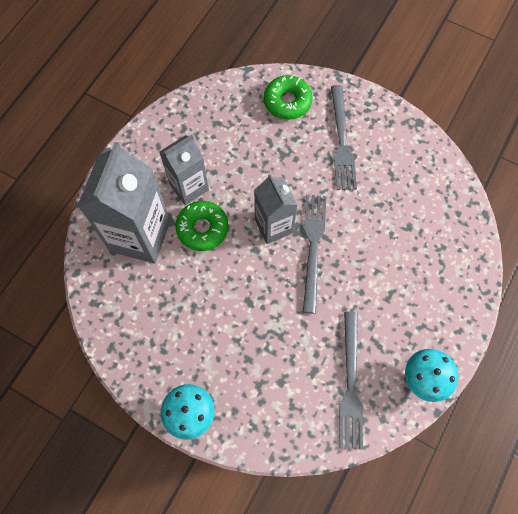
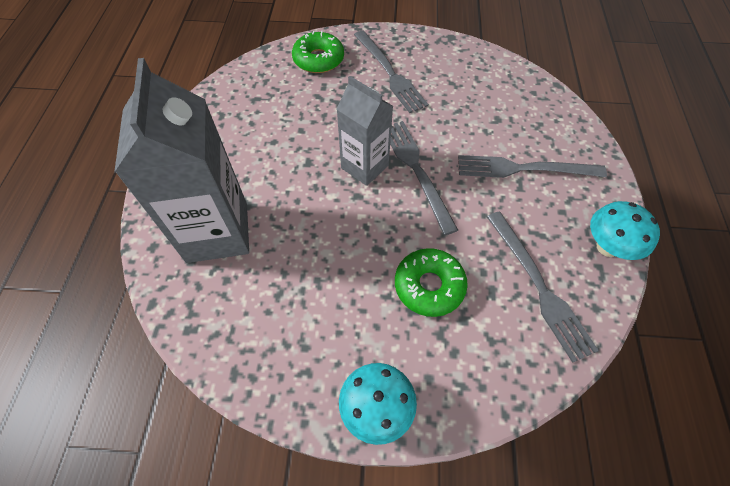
camera: 25 degrees left, 10 degrees down
(189, 187) = (253, 164): grey carton -> none
(202, 228) = (288, 198): green donut -> green donut (429, 286)
(402, 283) = (525, 169): none -> grey fork

